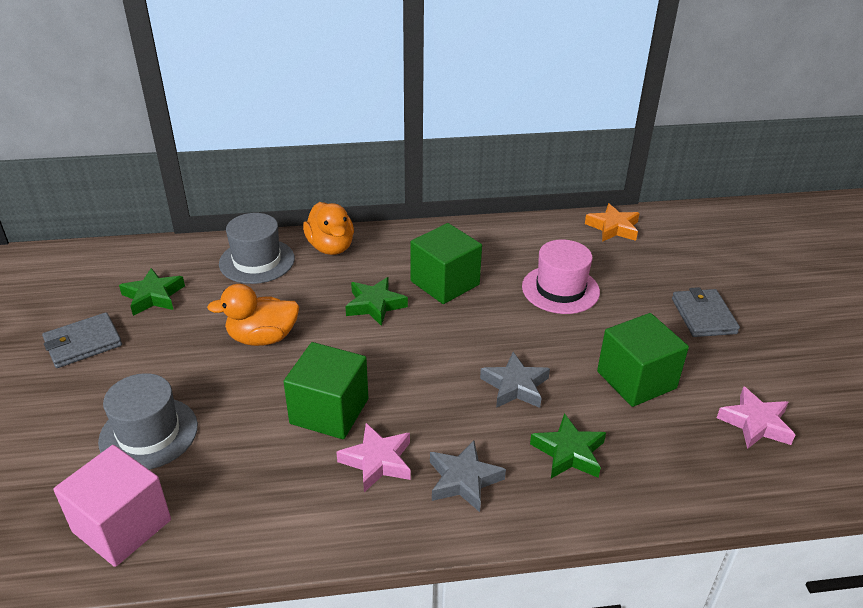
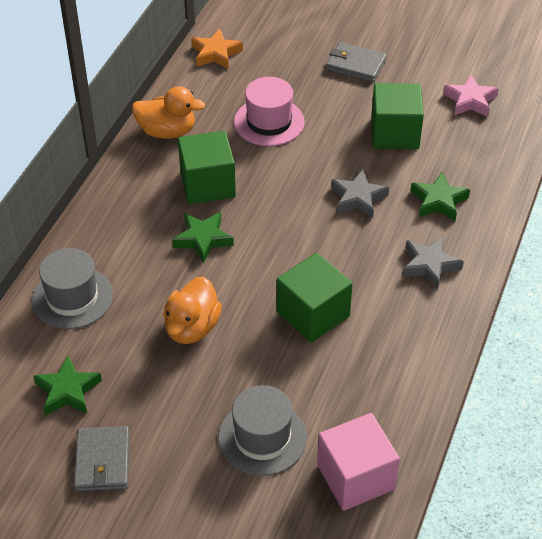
camera: 60 degrees left, 10 degrees up
(331, 247) = (94, 238): orange duck -> orange duck (167, 131)
(377, 461) = (383, 305): pink star -> none

